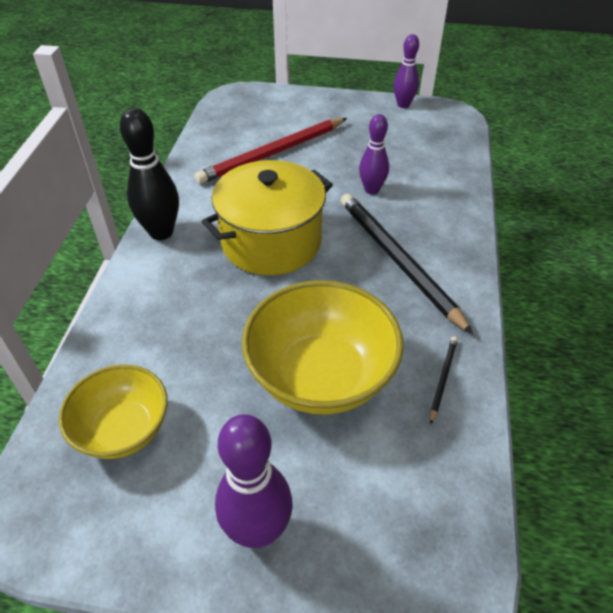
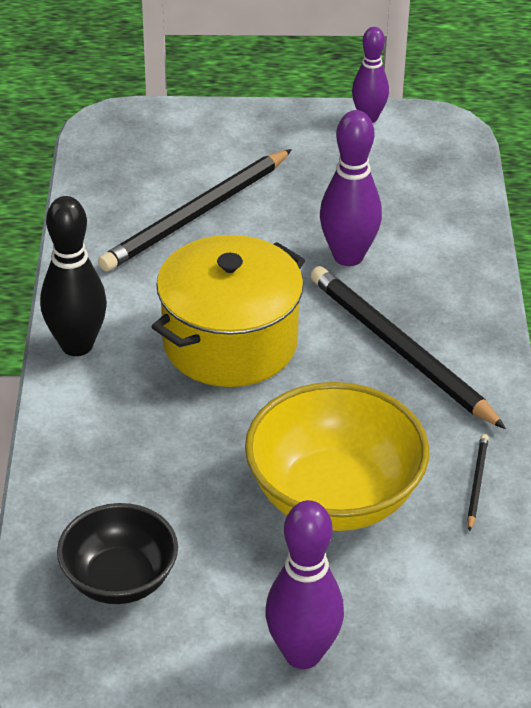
camera: 10 degrees left, 5 degrees down
(123, 429) = (119, 579): yellow bowl -> black bowl
(273, 153) = (197, 214): red pencil -> black pencil
(371, 190) = (348, 256): purple bowling pin -> purple bowling pin, size x1.51

